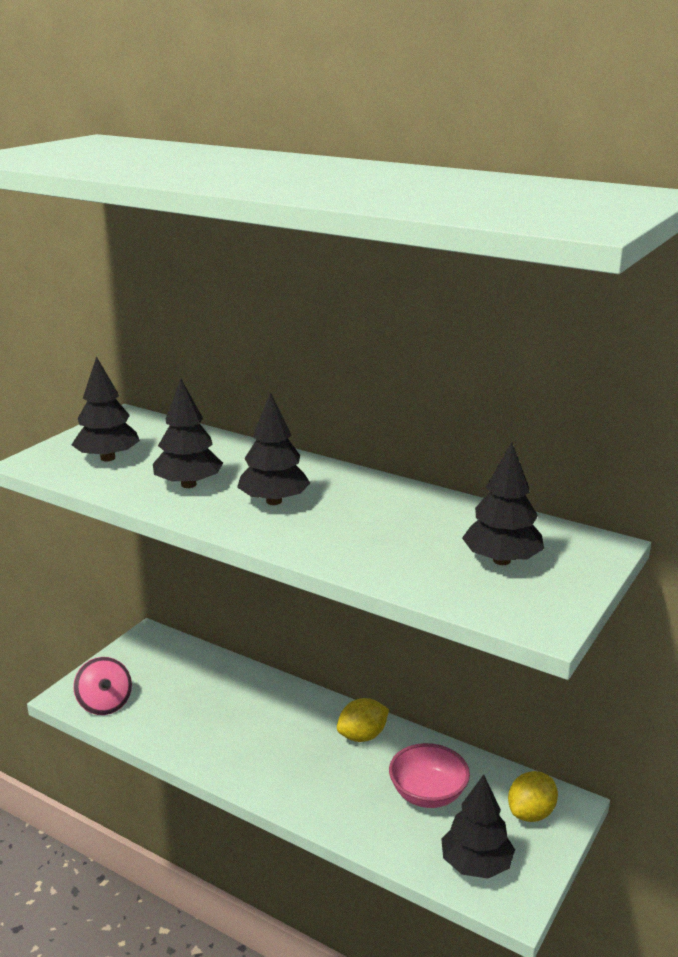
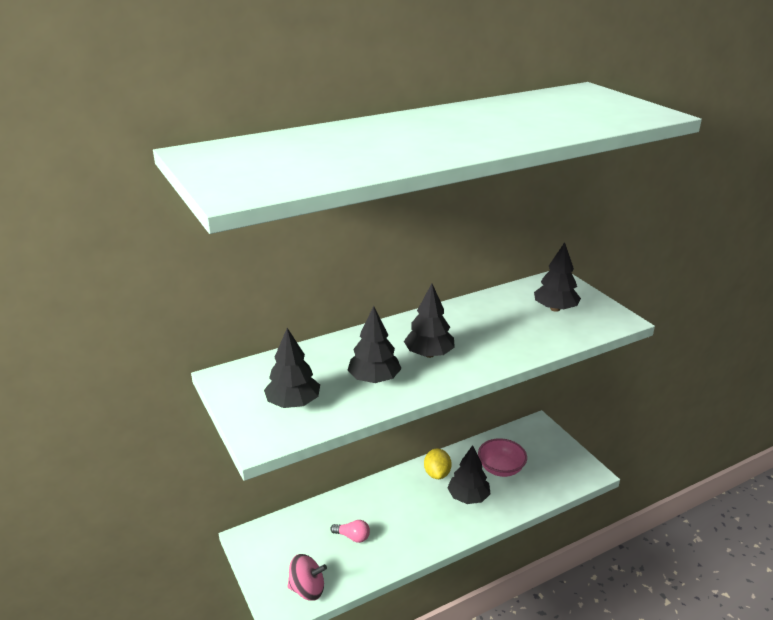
camera: 60 degrees left, 5 degrees up
(201, 706) = (352, 537): none -> pink light bulb
(476, 864) = (560, 474): black tree -> black tree (468, 497)
(531, 813) = (537, 439): yellow lemon -> none

